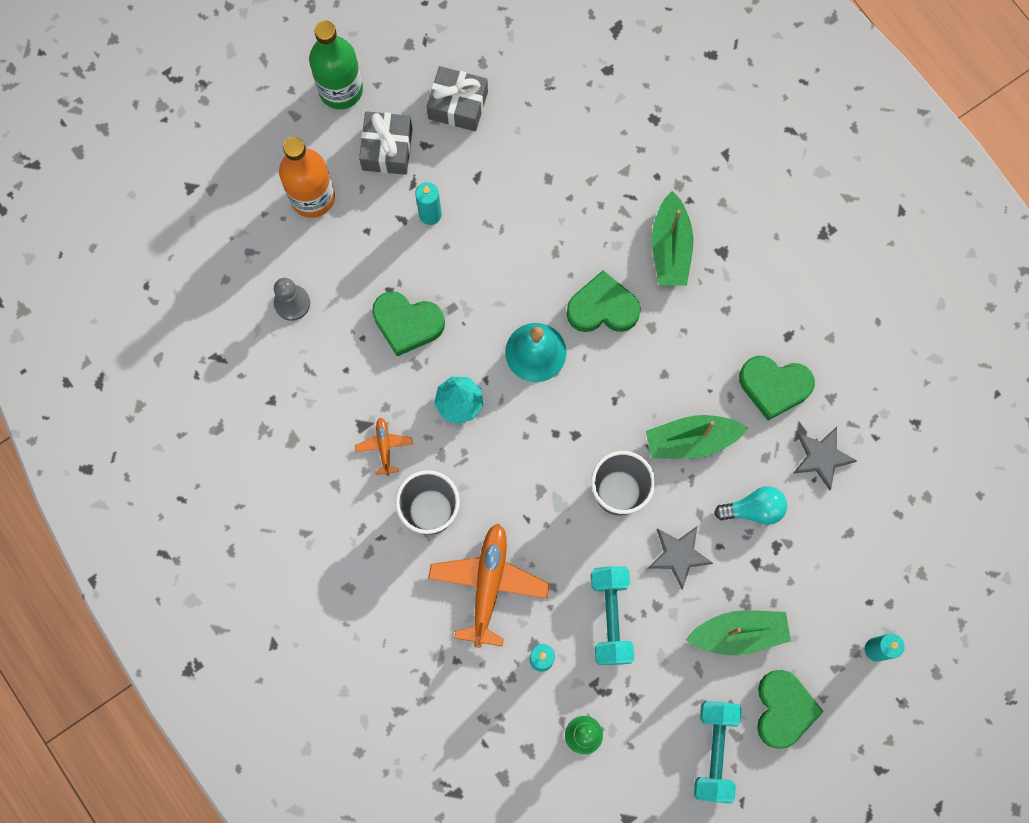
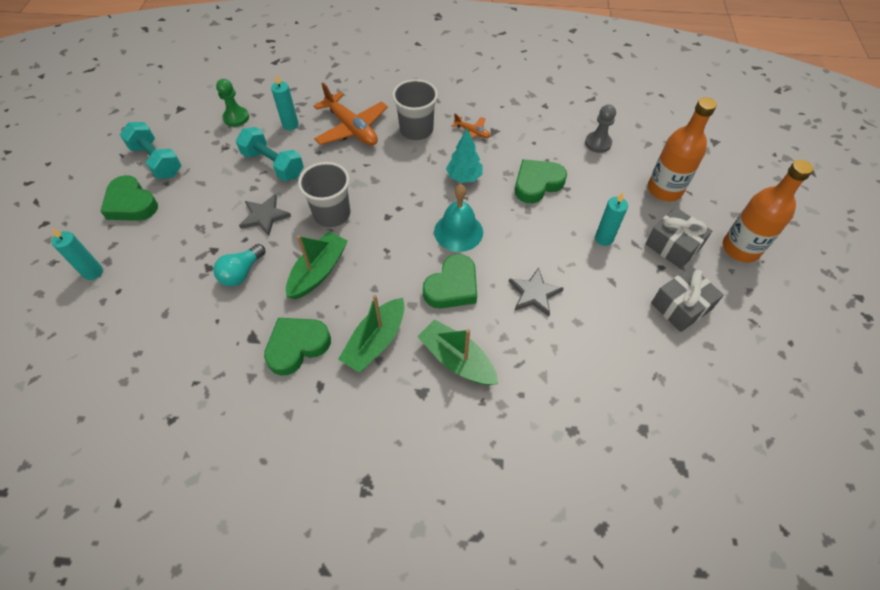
camera: 130 degrees right, 20 degrees down
(341, 89) = (740, 248): green bottle -> orange bottle
(738, 633) = (192, 213): green boat -> green boat (376, 341)
(822, 457) = (223, 337): grey star -> grey star (534, 293)

